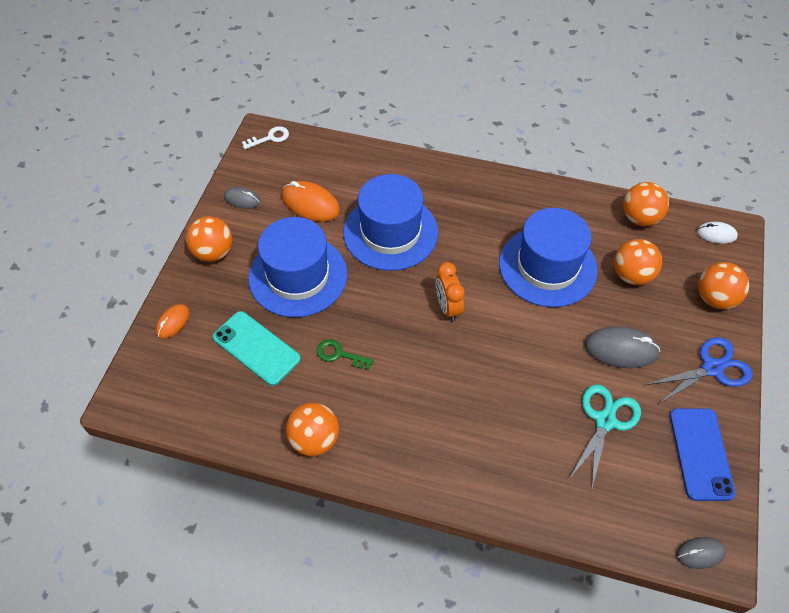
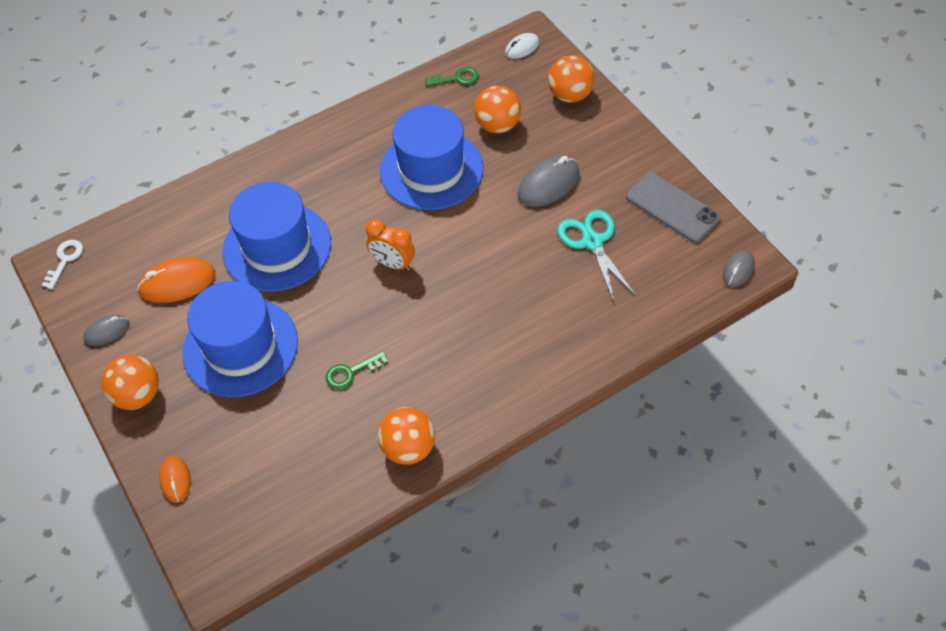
camera: 45 degrees left, 0 degrees up
(256, 348) = (276, 430): turquoise phone -> none
(639, 218) = (456, 78): orange ball -> green key
(700, 453) = (672, 208): blue phone -> grey phone
(712, 368) = (619, 145): blue scissors -> none

